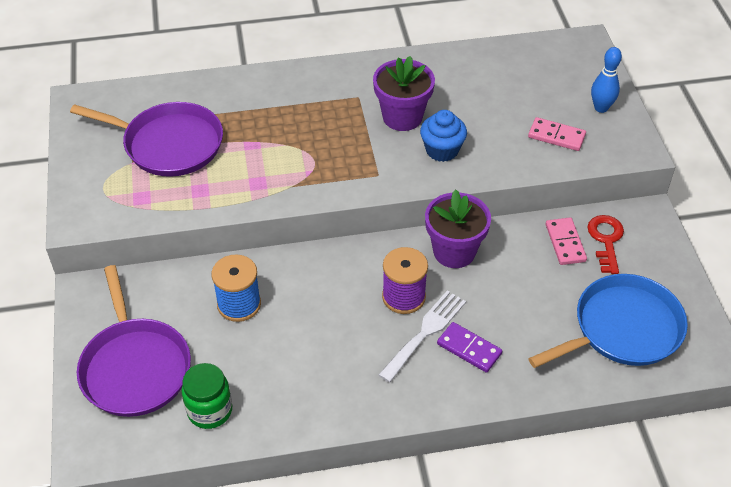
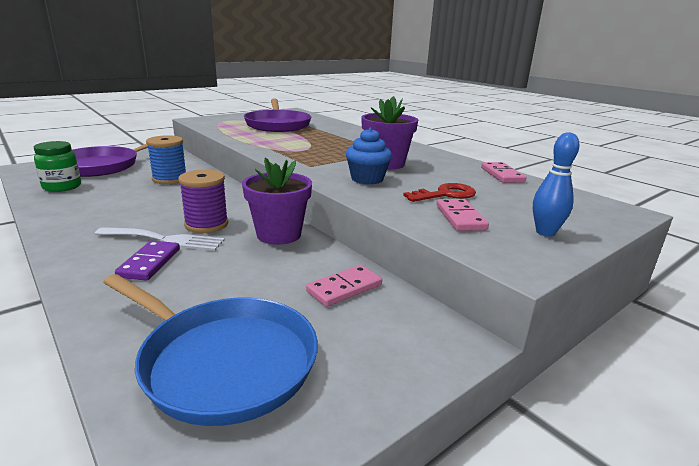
camera: 60 degrees right, 25 degrees down
(476, 56) = (502, 175): none -> pink domino
(606, 240) = (377, 315): red key -> red key (445, 194)

